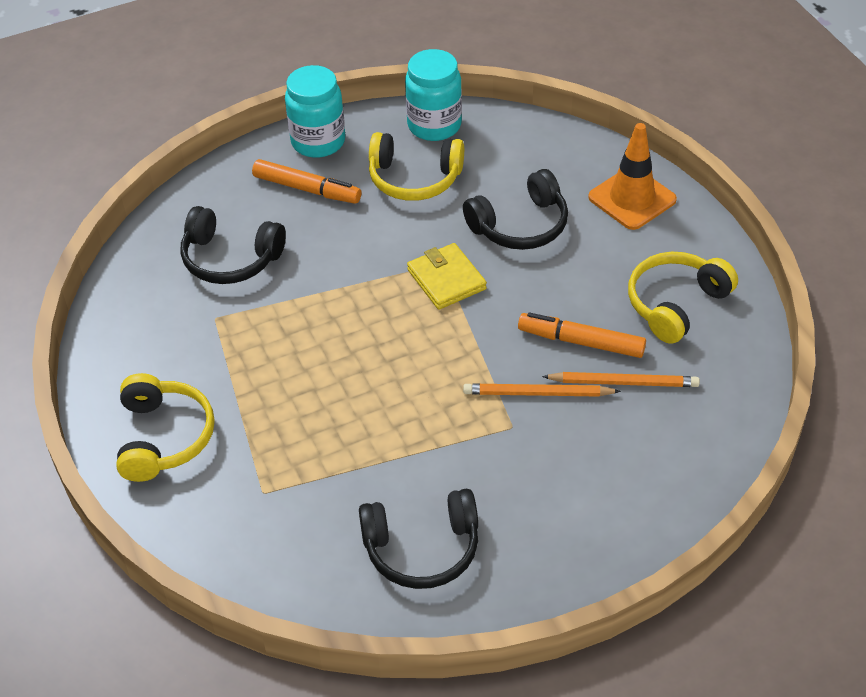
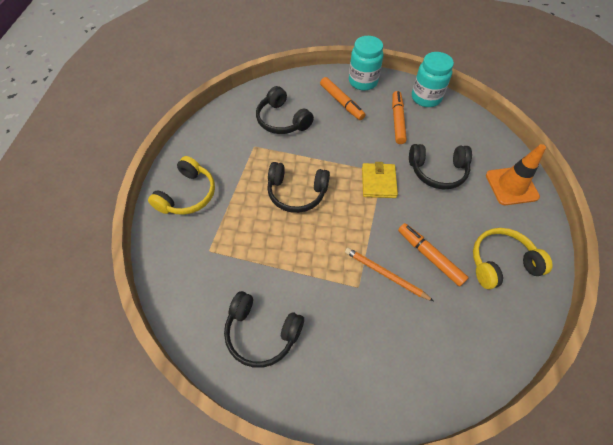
camera: 30 degrees right, 10 degrees up
(335, 352) = (296, 193): none -> black headphones
(414, 179) = (397, 120): yellow headphones -> orange marker
(623, 382) = (439, 295): orange pencil -> none

